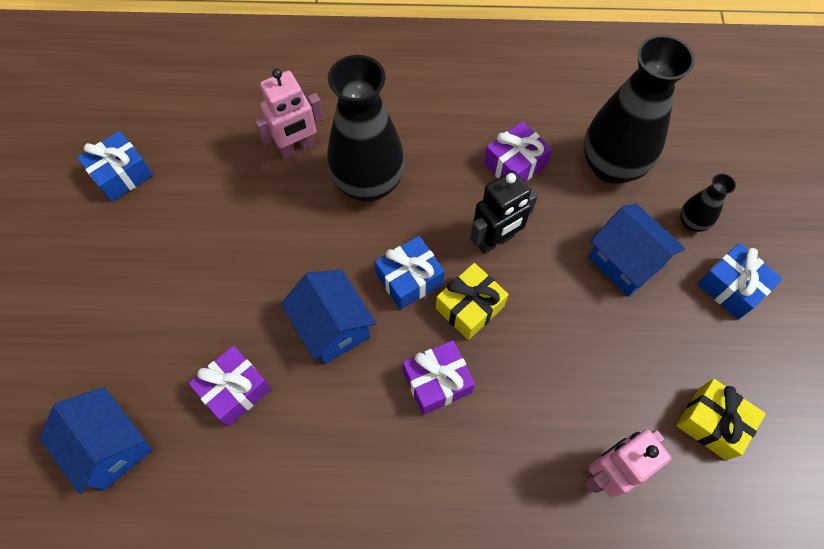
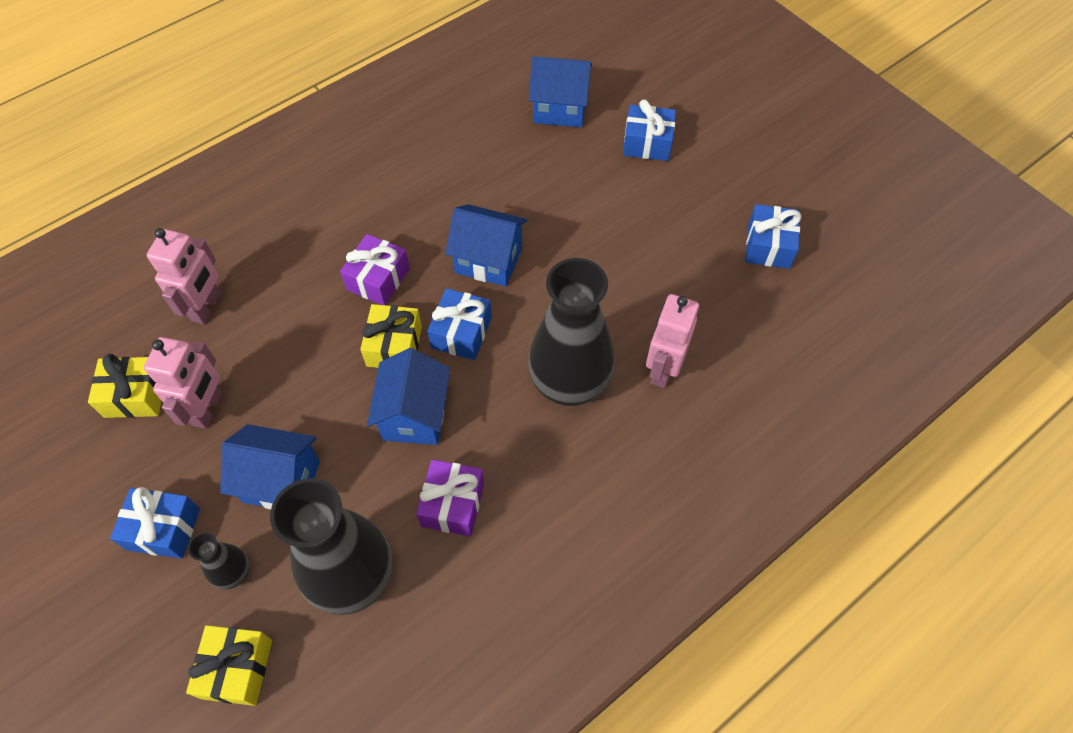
camera: 140 degrees right, 5 degrees down
(88, 338) = (647, 143): none -> blue gift
(235, 390) = (517, 182): purple gift -> none
(495, 241) = (414, 415): black robot -> blue house
(654, 363) = (208, 409): none -> pink robot
(716, 165) = (237, 669): none -> yellow gift

